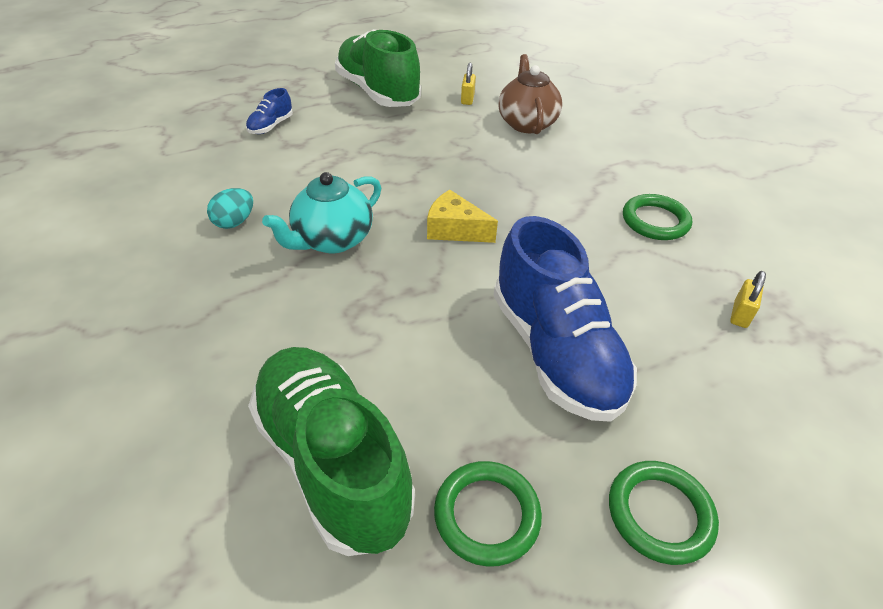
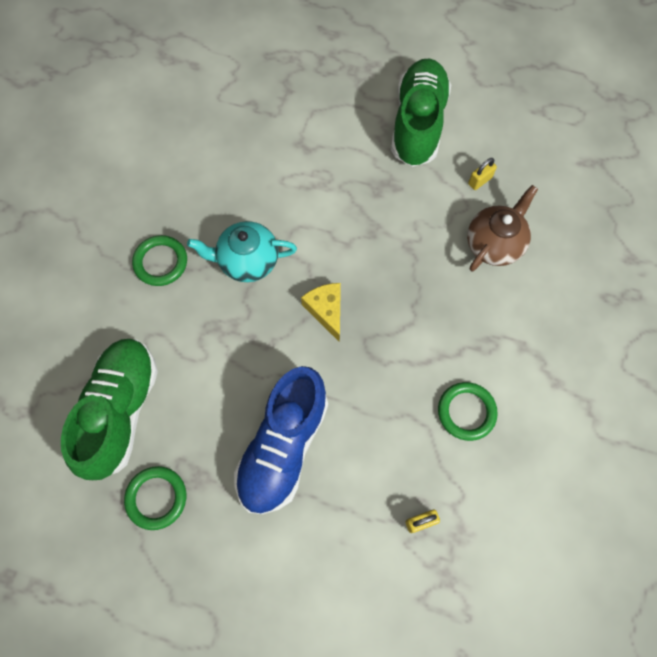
camera: 45 degrees right, 25 degrees up
(234, 222) = (208, 201): turquoise egg -> none
(271, 126) = (306, 114): blue shoe -> none
(659, 514) = (228, 571): green ring -> green ring (161, 262)

